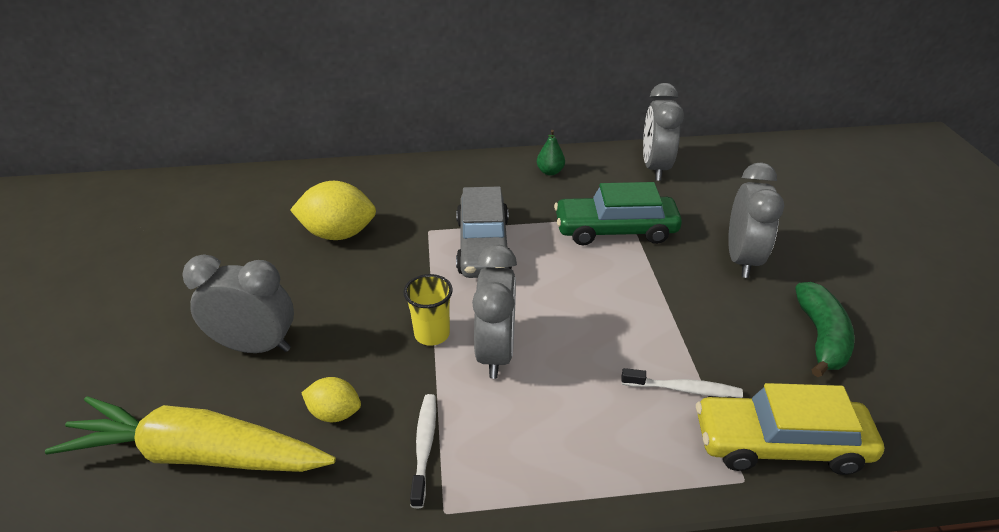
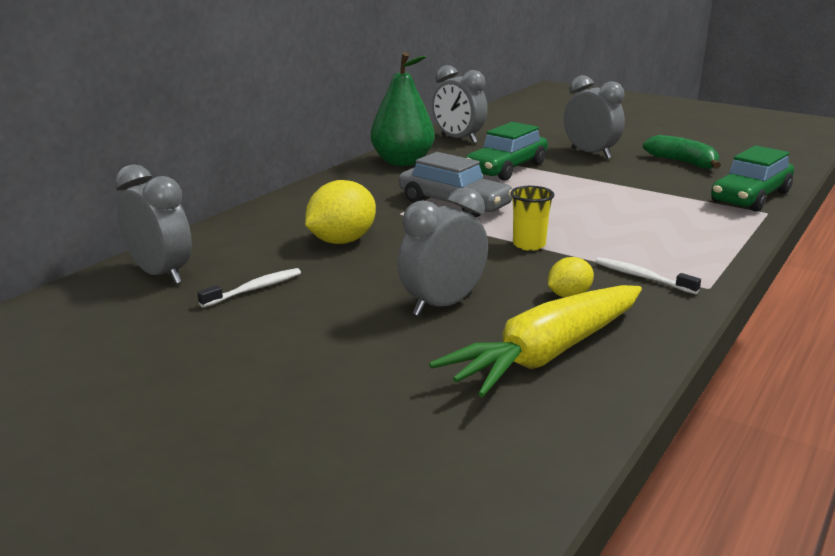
camera: 50 degrees left, 15 degrees down
(496, 352) = (578, 233): grey clock -> grey clock (161, 274)
(550, 172) = (402, 162): green pear -> green pear, size x2.36
(684, 389) = (682, 201): white toothbrush -> white toothbrush (255, 289)
(779, 444) = (750, 197): yellow car -> green car

